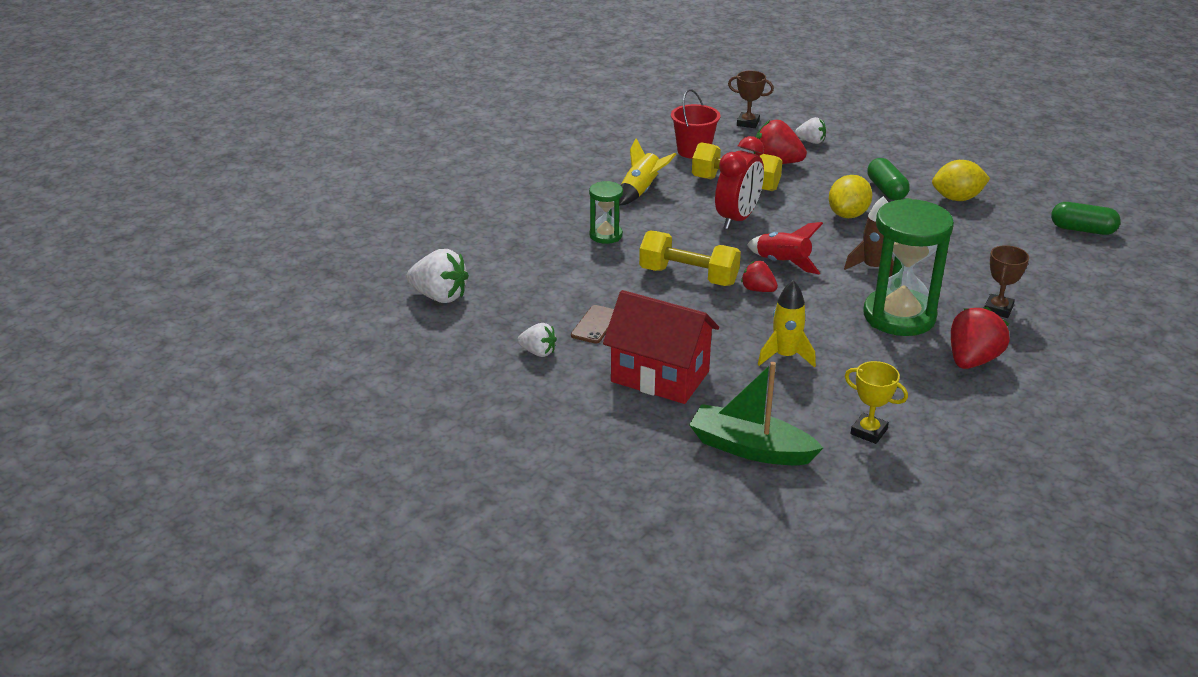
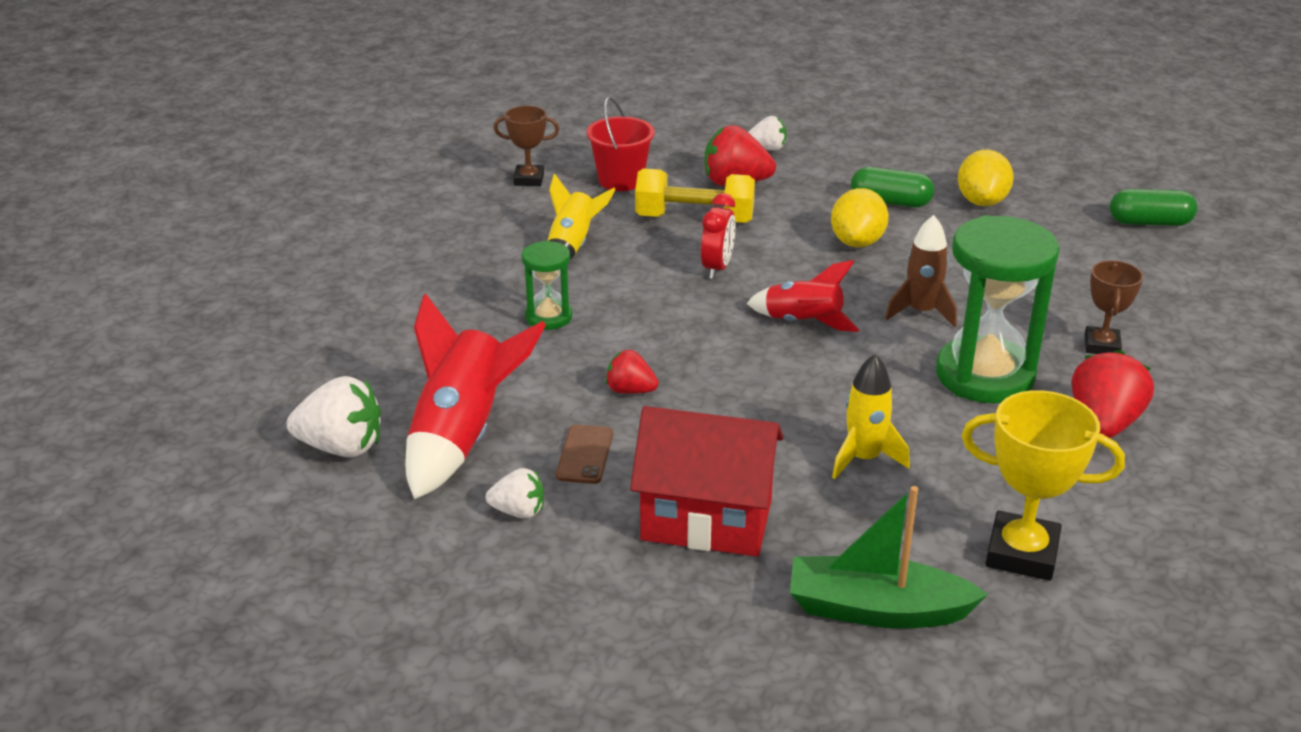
camera: 15 degrees left, 0 degrees up
(520, 301) = (463, 436): none -> red rocket
(688, 276) = (686, 361): yellow dumbbell -> none
(737, 219) = (717, 268): red clock -> red clock, size x0.66
(748, 123) = (676, 133): brown trophy -> brown trophy (529, 179)
(758, 290) = (786, 366): red strawberry -> red strawberry (630, 390)
(869, 432) = (1022, 553): yellow trophy -> yellow trophy, size x1.63
(886, 190) = (890, 202): green capsule -> green capsule turned 45 degrees counterclockwise
(957, 198) = (982, 201): yellow lemon -> yellow lemon turned 60 degrees counterclockwise

